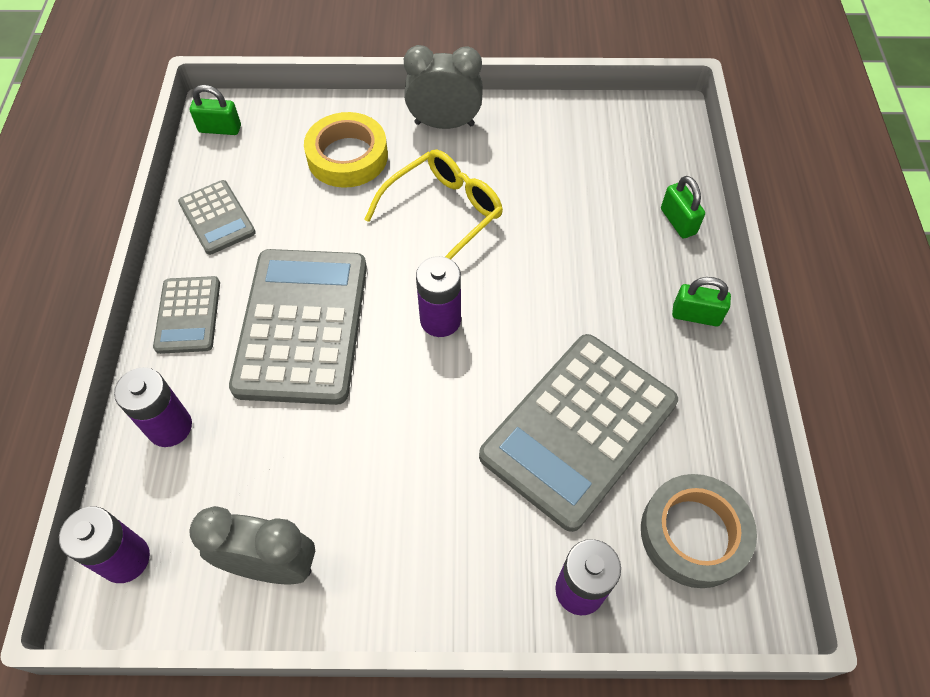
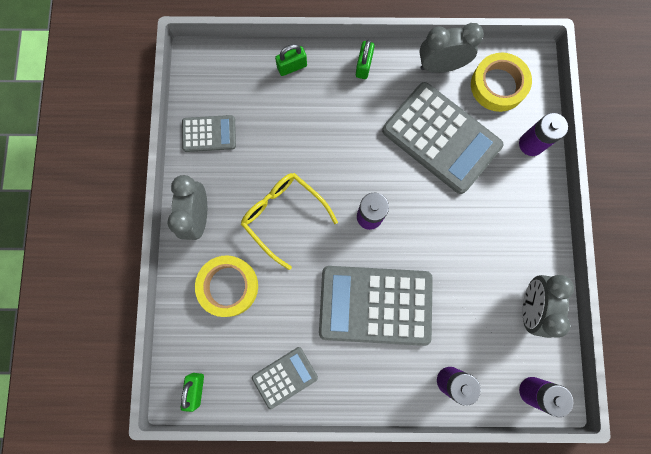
camera: 90 degrees left, 20 degrees up
(188, 315) = (368, 383): grey calculator -> grey calculator (209, 134)
(693, 534) = (498, 85): grey tape -> yellow tape
(716, 433) = (440, 66): none -> grey clock

